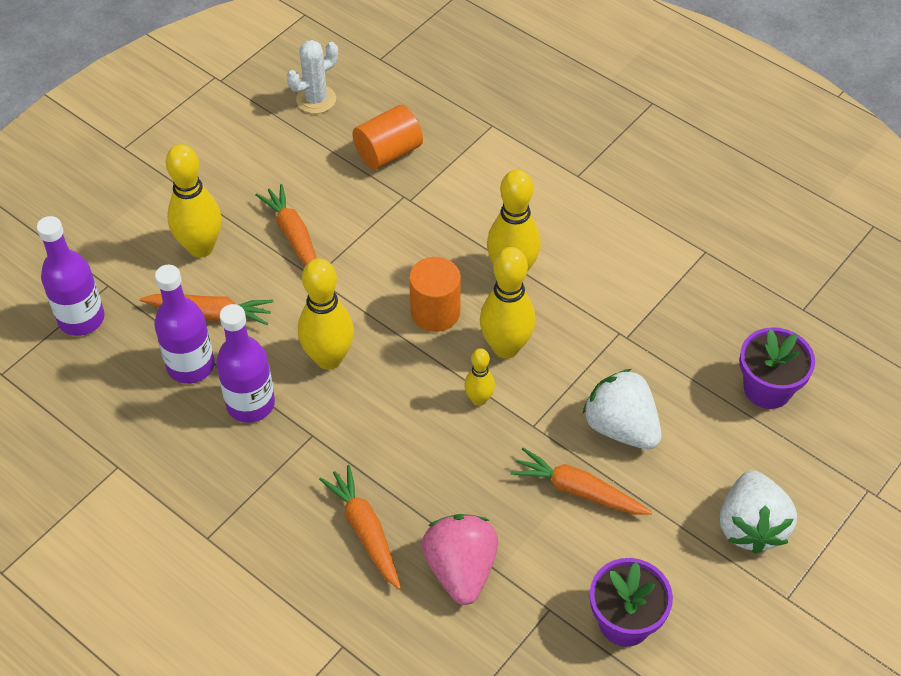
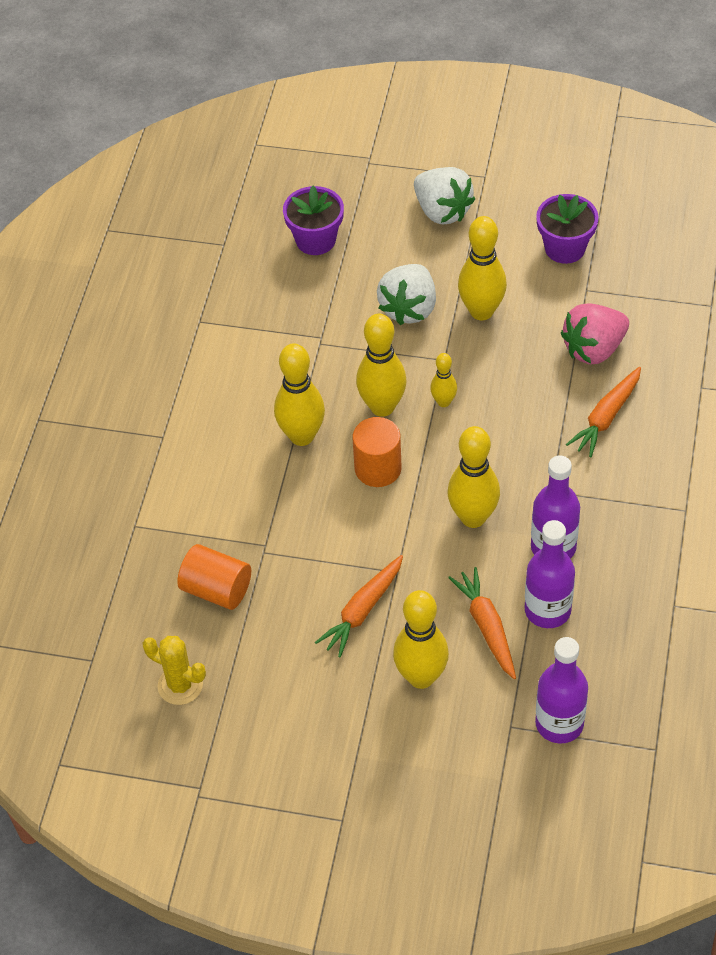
camera: 115 degrees left, 0 degrees up
(316, 99) = (180, 685): white cactus -> yellow cactus
(578, 490) = (481, 311): orange carrot -> yellow bowling pin
(751, 526) = (442, 211): white strawberry -> white strawberry turned 75 degrees clockwise

